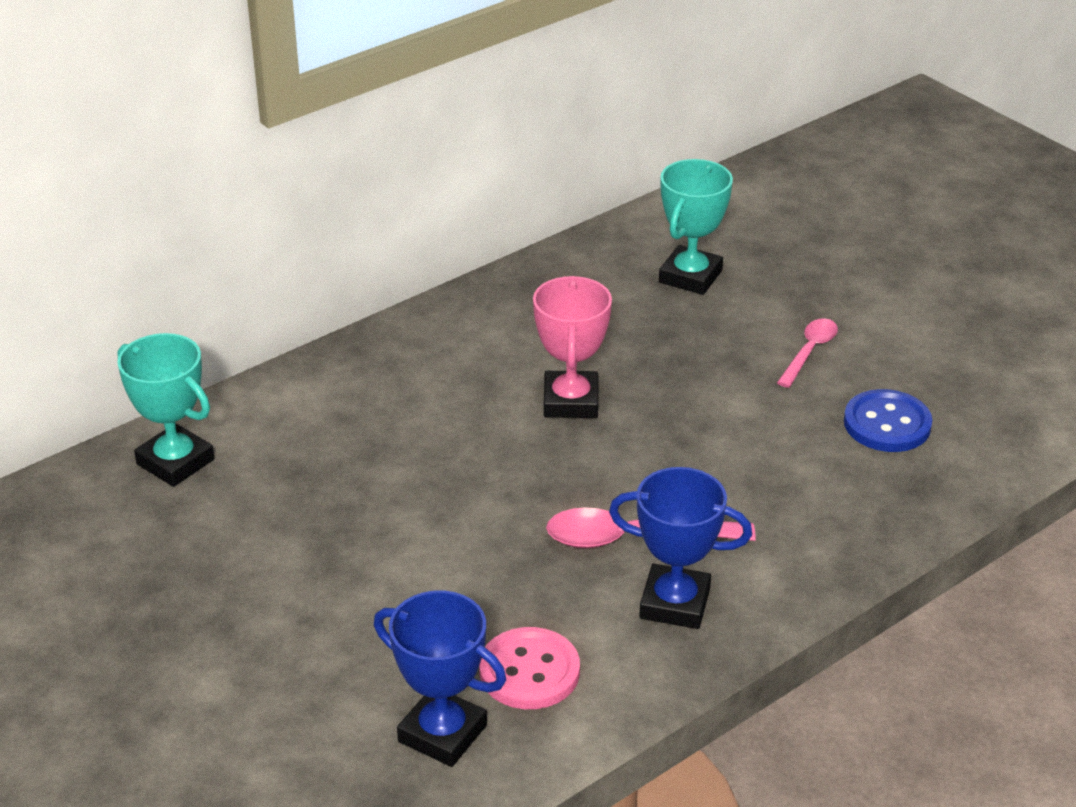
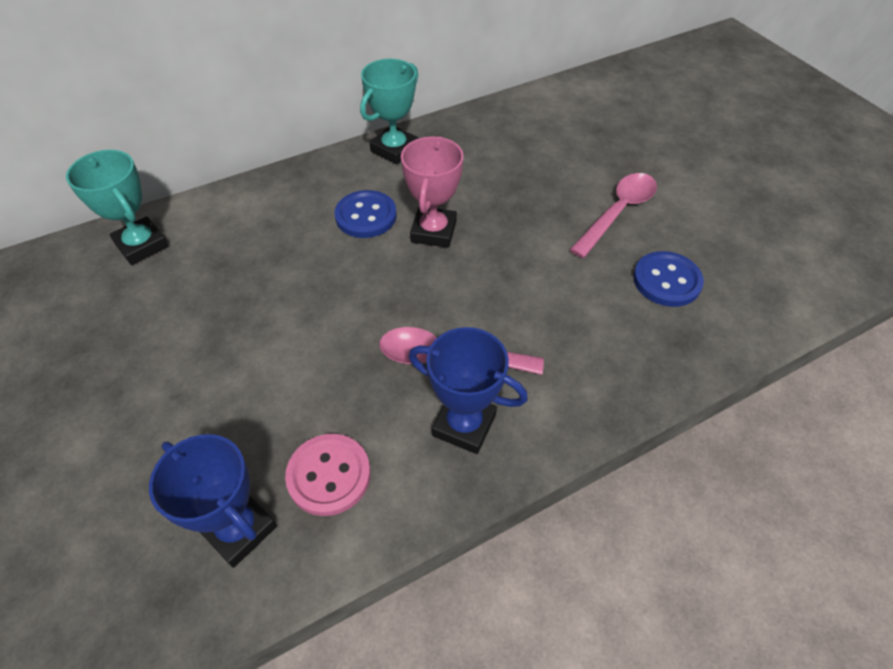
camera: 10 degrees right, 15 degrees up
(472, 393) = (366, 216): none -> blue button
(690, 276) = (544, 144): turquoise trophy -> turquoise trophy (394, 149)
(809, 351) = (618, 212): pink spoon -> pink spoon, size x1.60

